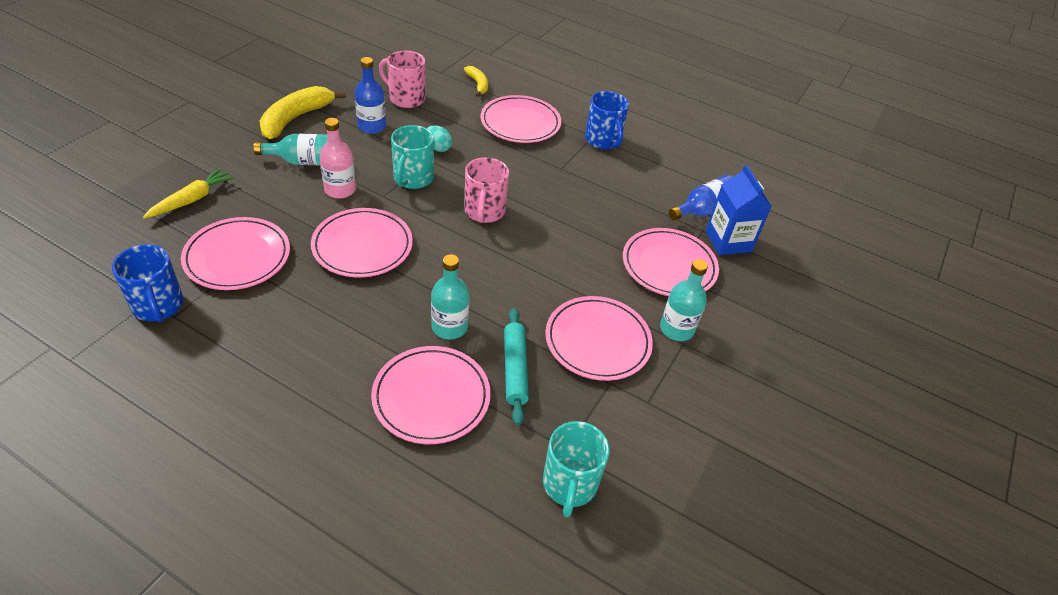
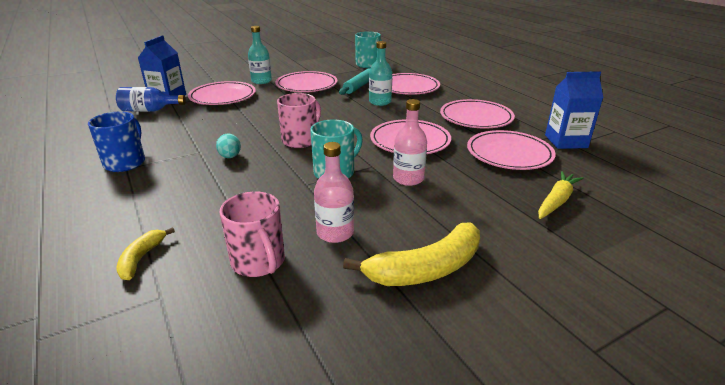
camera: 145 degrees left, 15 degrees down
(158, 306) = (566, 141): blue mug -> blue carton
(191, 200) = (556, 201): yellow carrot -> yellow carrot turned 150 degrees clockwise
(305, 161) = (433, 211): turquoise bottle -> none
(372, 126) = (335, 233): blue bottle -> pink bottle
(438, 148) = (285, 192): turquoise egg -> turquoise egg (230, 157)
(520, 123) = (170, 196): pink plate -> pink plate (476, 117)

